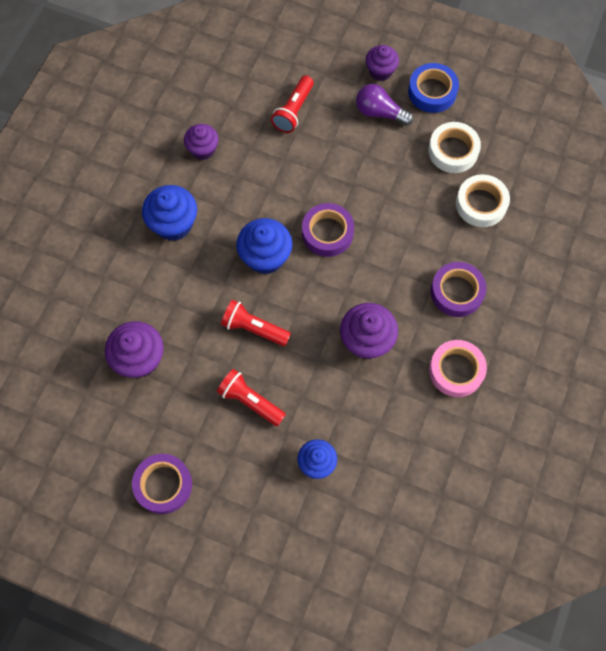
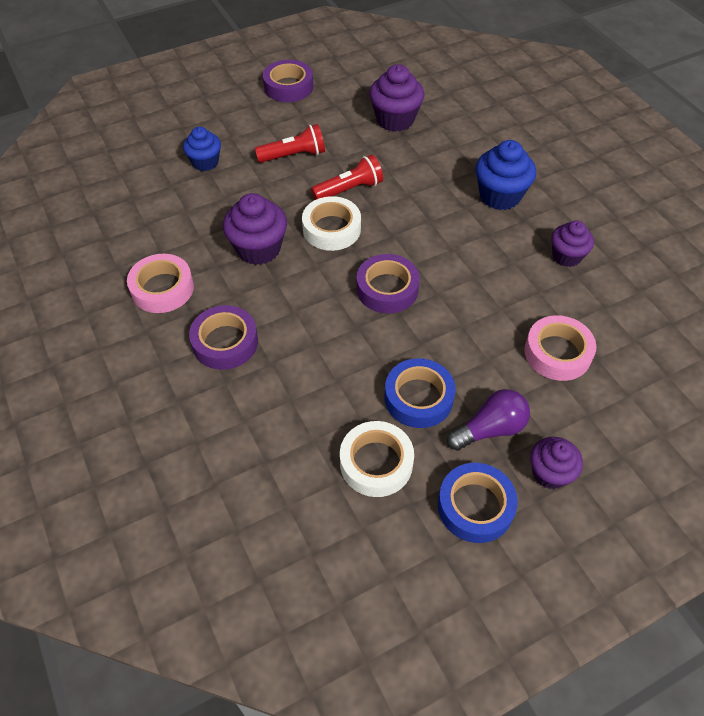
camera: 130 degrees right, 15 degrees down
(265, 257) = (407, 233): blue cupcake -> none
(293, 111) = (557, 353): red flashlight -> pink tape
(393, 159) = (418, 398): none -> blue tape
(481, 204) = (288, 437): white tape -> white tape (331, 229)

